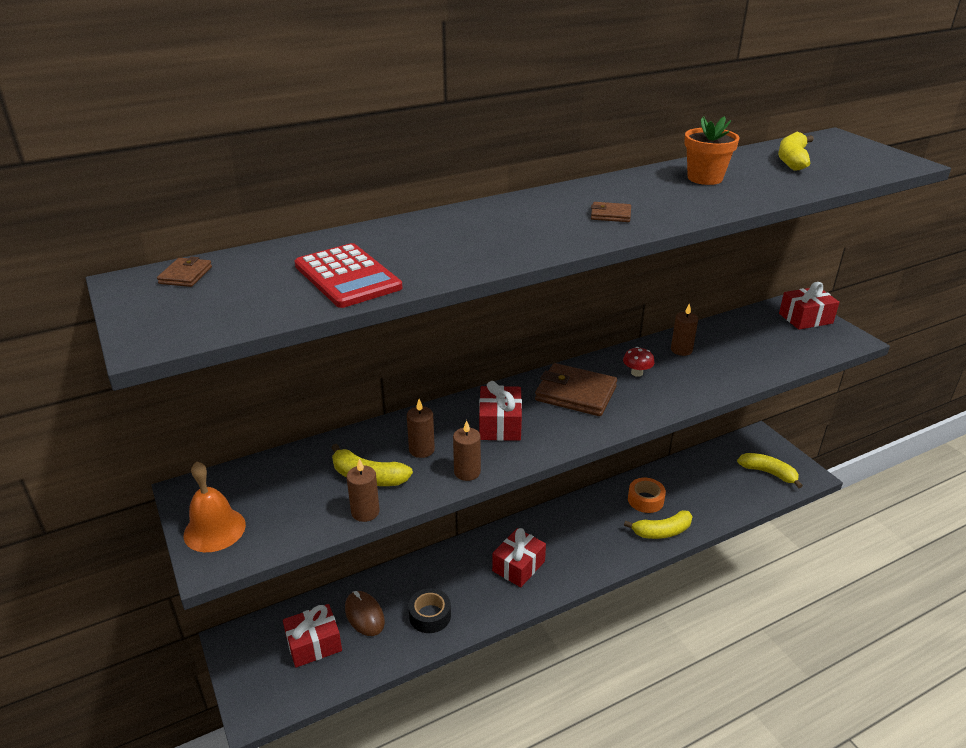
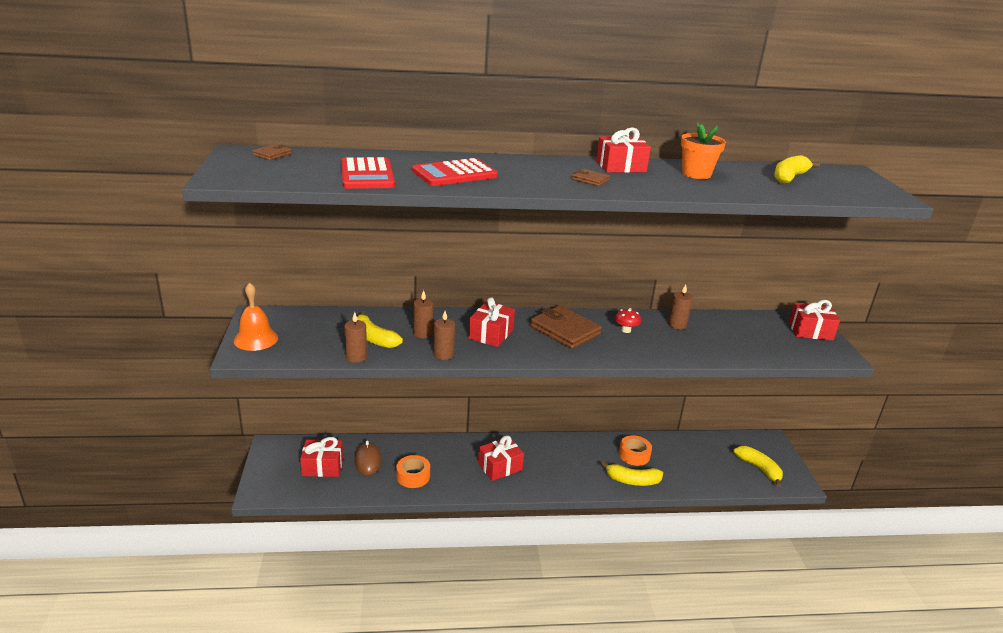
camera: 20 degrees right, 5 degrees down
(430, 615) = (413, 476): black tape -> orange tape
(452, 246) = (454, 174): none -> red calculator
(621, 187) = (621, 166): none -> red gift

